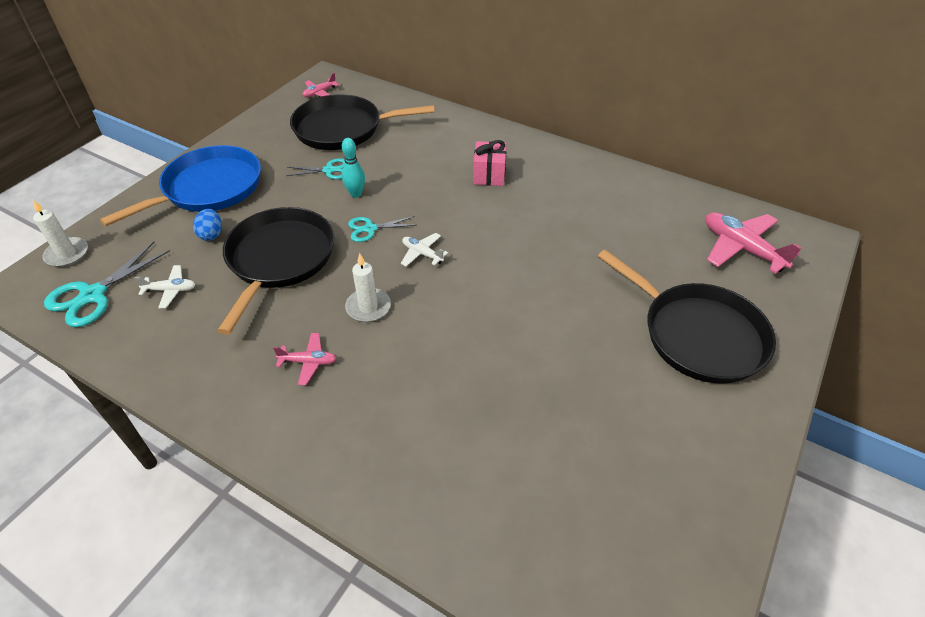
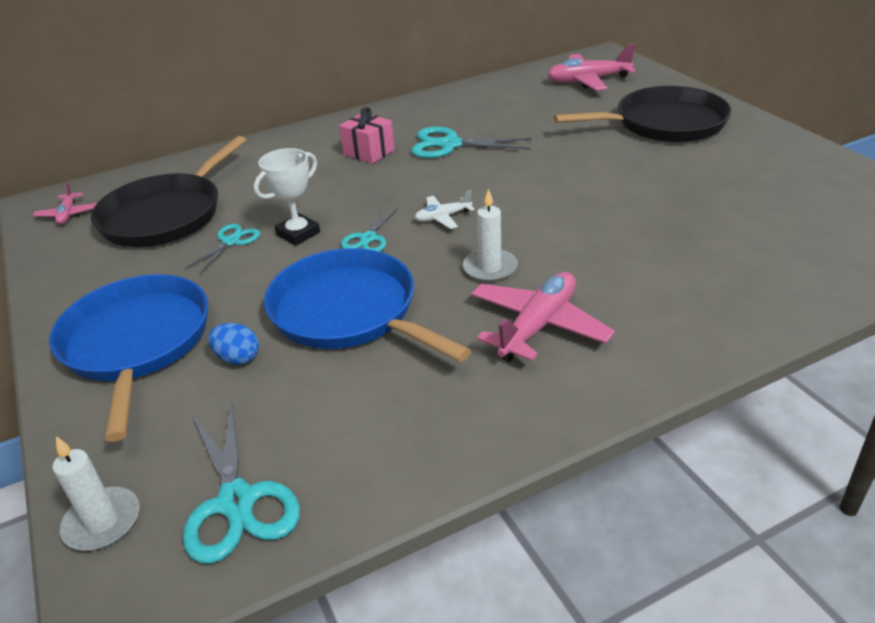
camera: 55 degrees left, 10 degrees down
(170, 290) = (310, 416): white plane -> none
(279, 259) = (349, 312): black pan -> blue pan
(308, 362) = (538, 326): pink plane -> pink plane, size x1.88
(356, 194) = (298, 233): turquoise bowling pin -> white trophy
(535, 211) = (449, 145): none -> turquoise scissors

